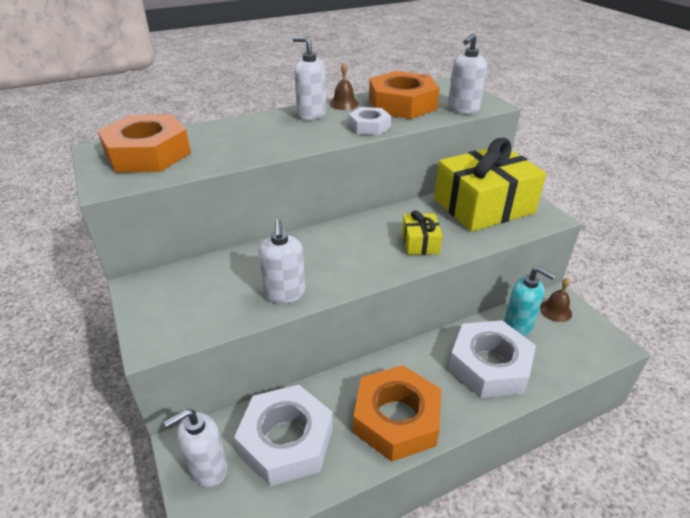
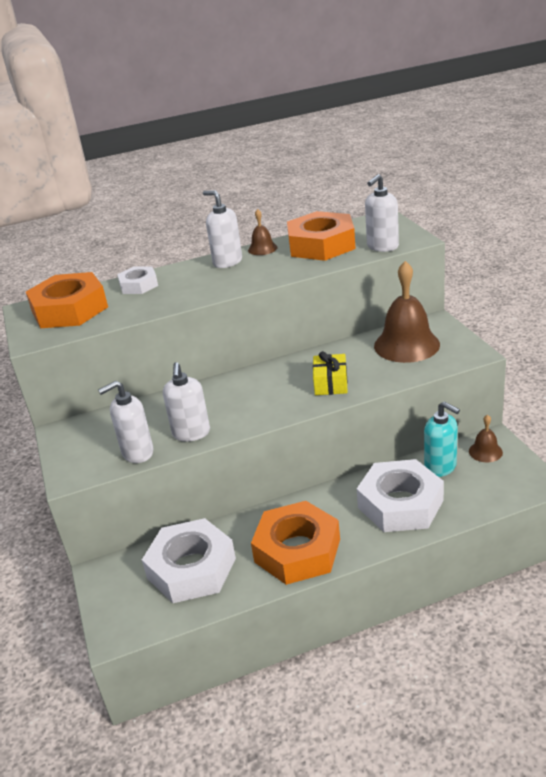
camera: 10 degrees right, 5 degrees down
(208, 469) = (120, 590): white soap dispenser -> white soap dispenser (137, 453)
(369, 126) = (281, 271): white nut -> white nut (139, 285)
(483, 206) = (406, 345): yellow gift -> brown bell

